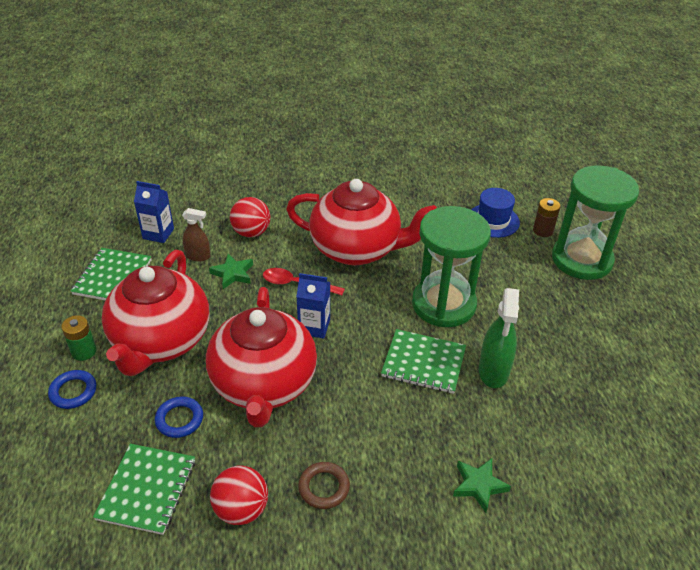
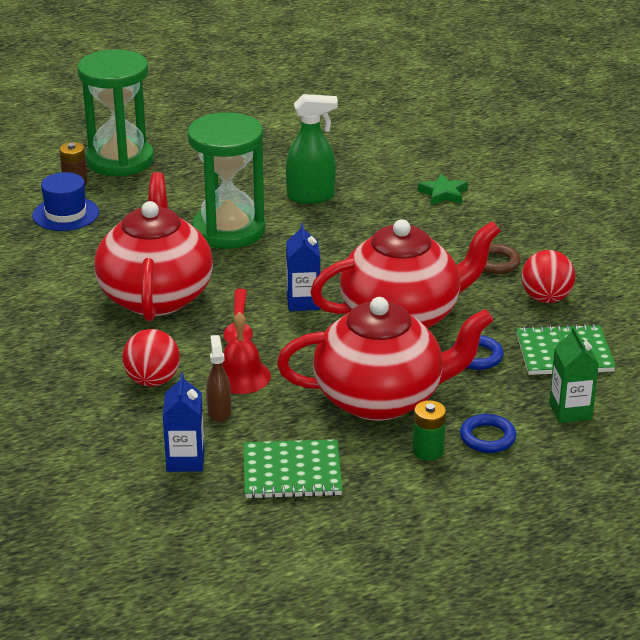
camera: 105 degrees left, 10 degrees down
(66, 461) = (570, 411): none -> green carton
(233, 274) = (241, 376): green star -> red bell
(423, 363) = (320, 232): green notebook -> none

